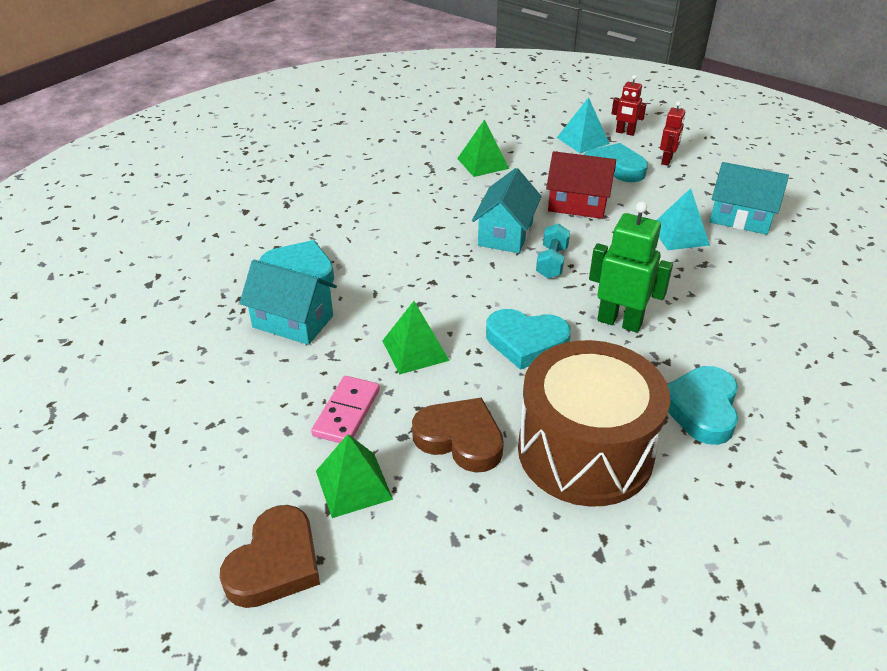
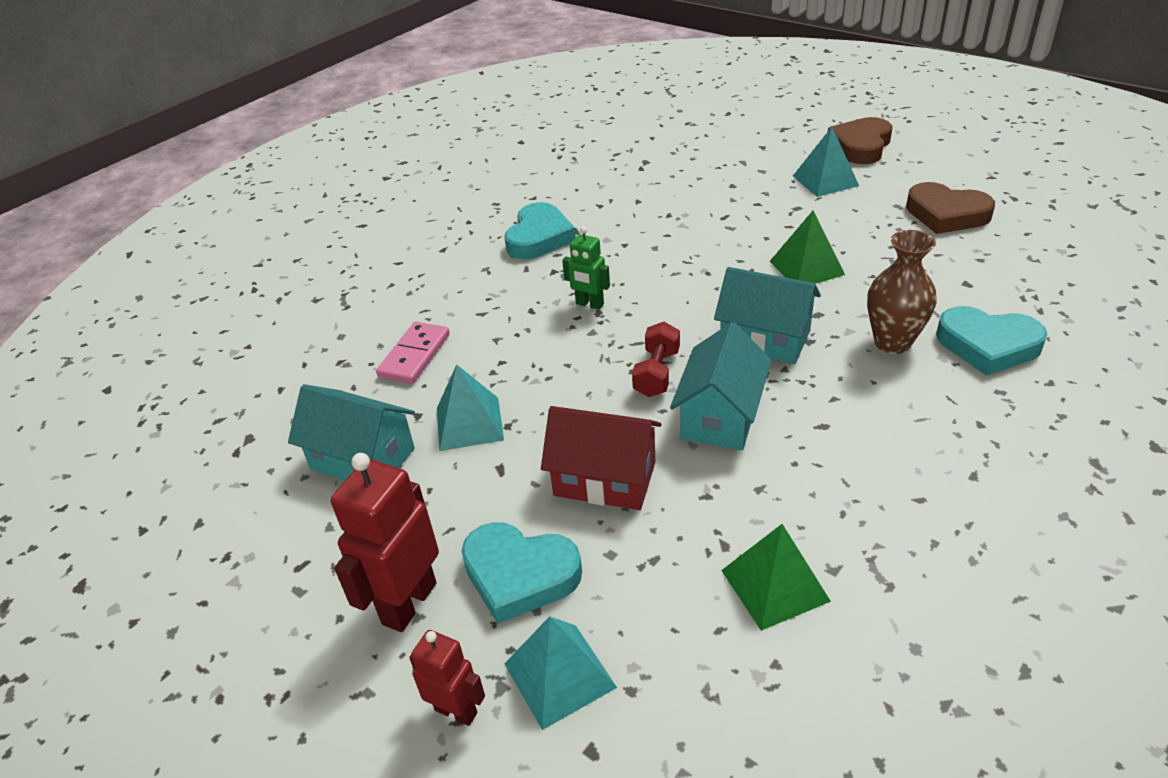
camera: 175 degrees left, 0 degrees up
(293, 321) = (954, 288): turquoise house -> turquoise house (765, 339)
(346, 412) = (852, 219): pink domino -> pink domino (415, 356)
(353, 484) = (825, 180): green pyramid -> turquoise pyramid
(369, 277) = (892, 342): none -> brown vase
(460, 439) = (748, 208): brown heart -> brown heart (946, 214)
(526, 342) = (692, 280): turquoise heart -> none
(552, 262) = (657, 373): turquoise dumbbell -> red dumbbell
(585, 451) = (646, 207): brown drum -> none
(619, 322) = (589, 304): green robot -> green robot, size x0.59
(667, 160) = (408, 603): red robot -> red robot, size x1.71

